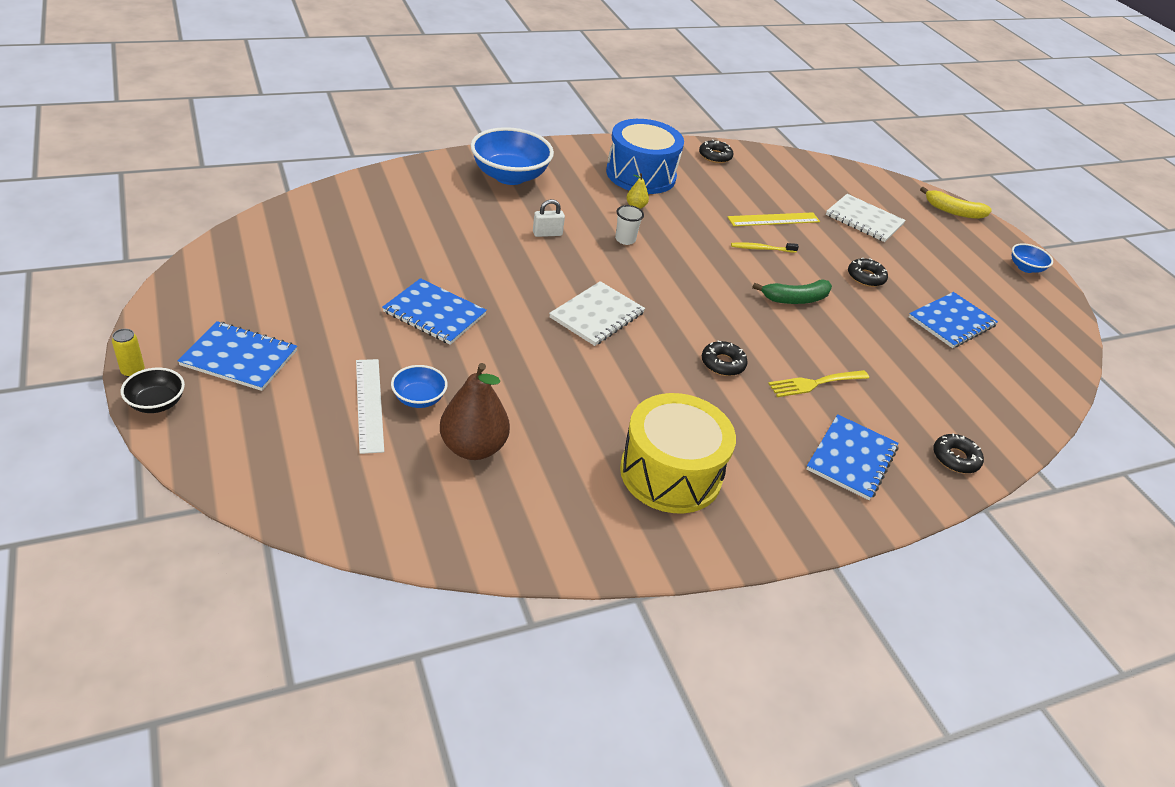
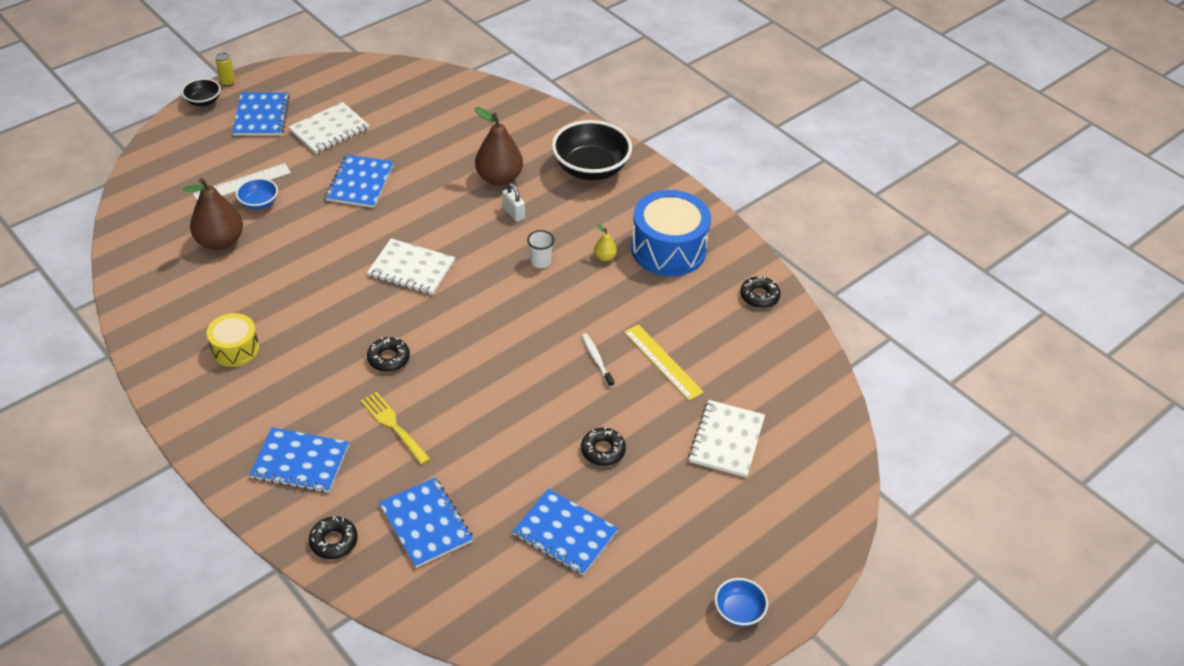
camera: 75 degrees right, 5 degrees up
(317, 311) = (329, 130): none -> white notebook
(489, 226) = (499, 178): none -> brown pear
(510, 176) = (590, 169): blue bowl -> black bowl
(670, 473) = (235, 349): yellow drum -> yellow drum, size x0.56
(761, 249) = (596, 359): yellow toothbrush -> white toothbrush
(795, 299) = (522, 396): green banana -> none
(937, 394) = (426, 523): none -> blue notebook
(953, 211) = (823, 530): yellow banana -> none

